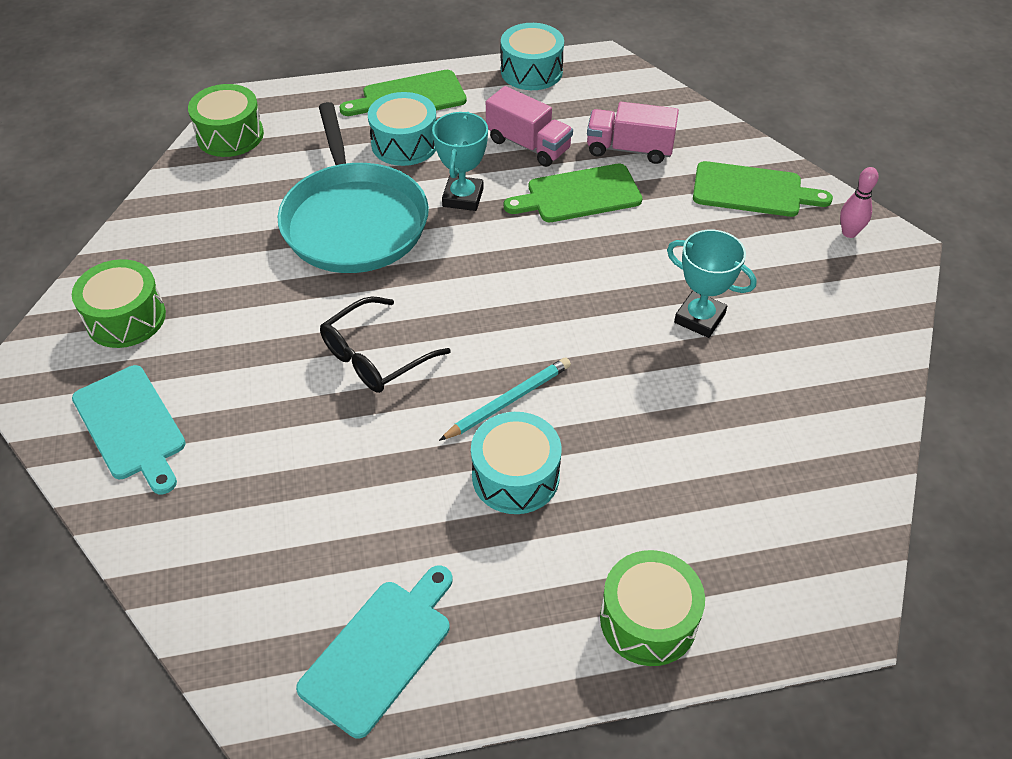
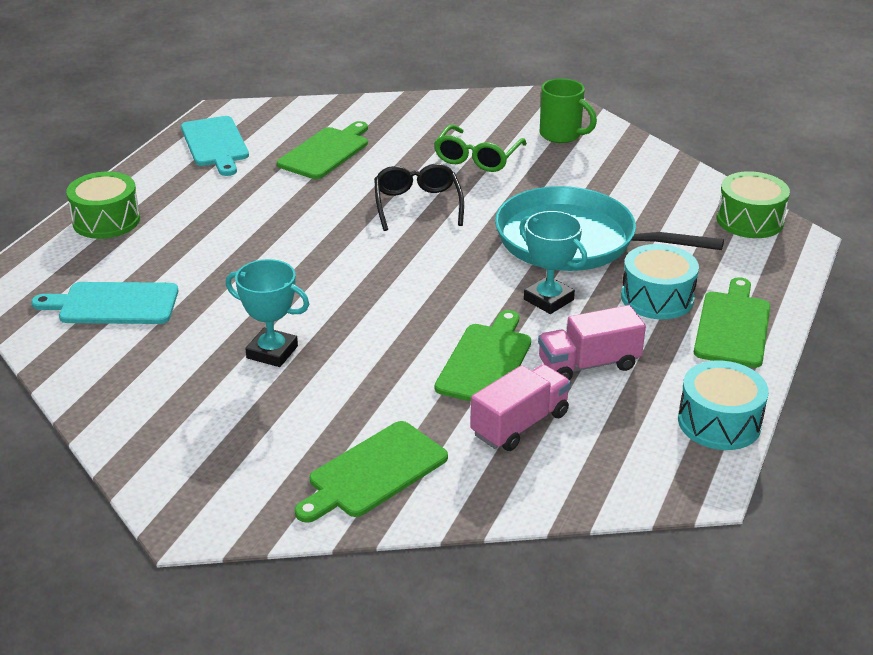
camera: 125 degrees right, 15 degrees down
(126, 318) = (561, 135): green drum -> green mug
(131, 426) = (462, 118): turquoise cutting board -> turquoise cutting board (113, 304)
(232, 361) = (477, 158): none -> green glasses
(315, 509) = (326, 152): none -> green cutting board
(508, 401) = (313, 237): turquoise pencil -> none
(515, 476) = (255, 218): turquoise drum -> none
(699, 318) = (272, 352): turquoise trophy -> turquoise trophy turned 45 degrees clockwise
(849, 233) = (247, 501): pink bowling pin -> none

